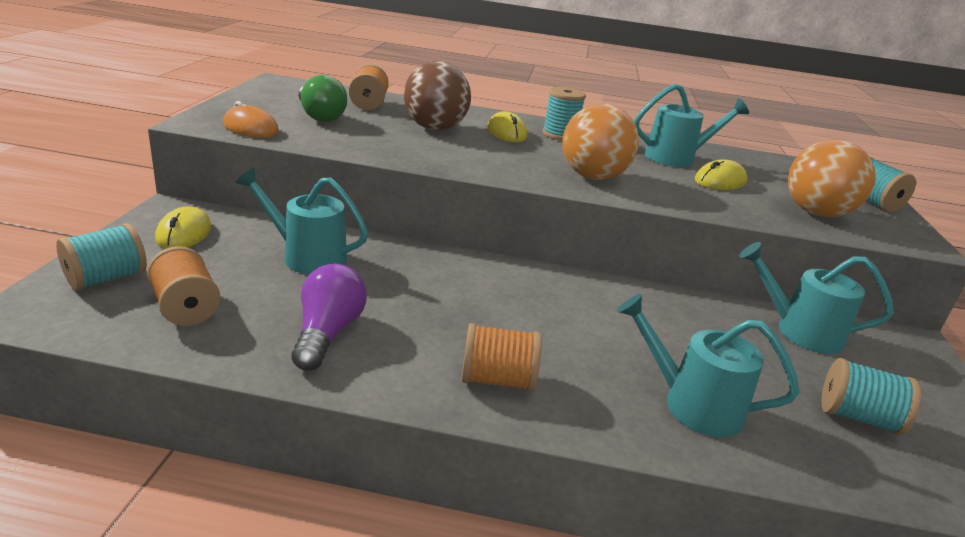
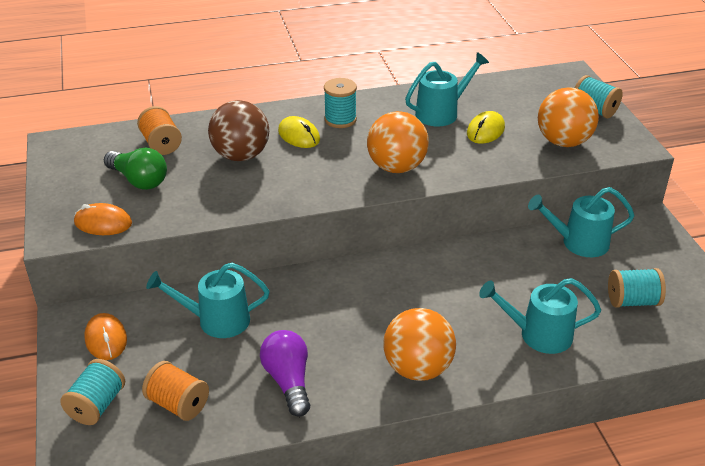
camera: 20 degrees left, 10 degrees up
(184, 233) = (106, 339): yellow mouse -> orange mouse
(497, 380) = (418, 368): orange spool -> orange ball

